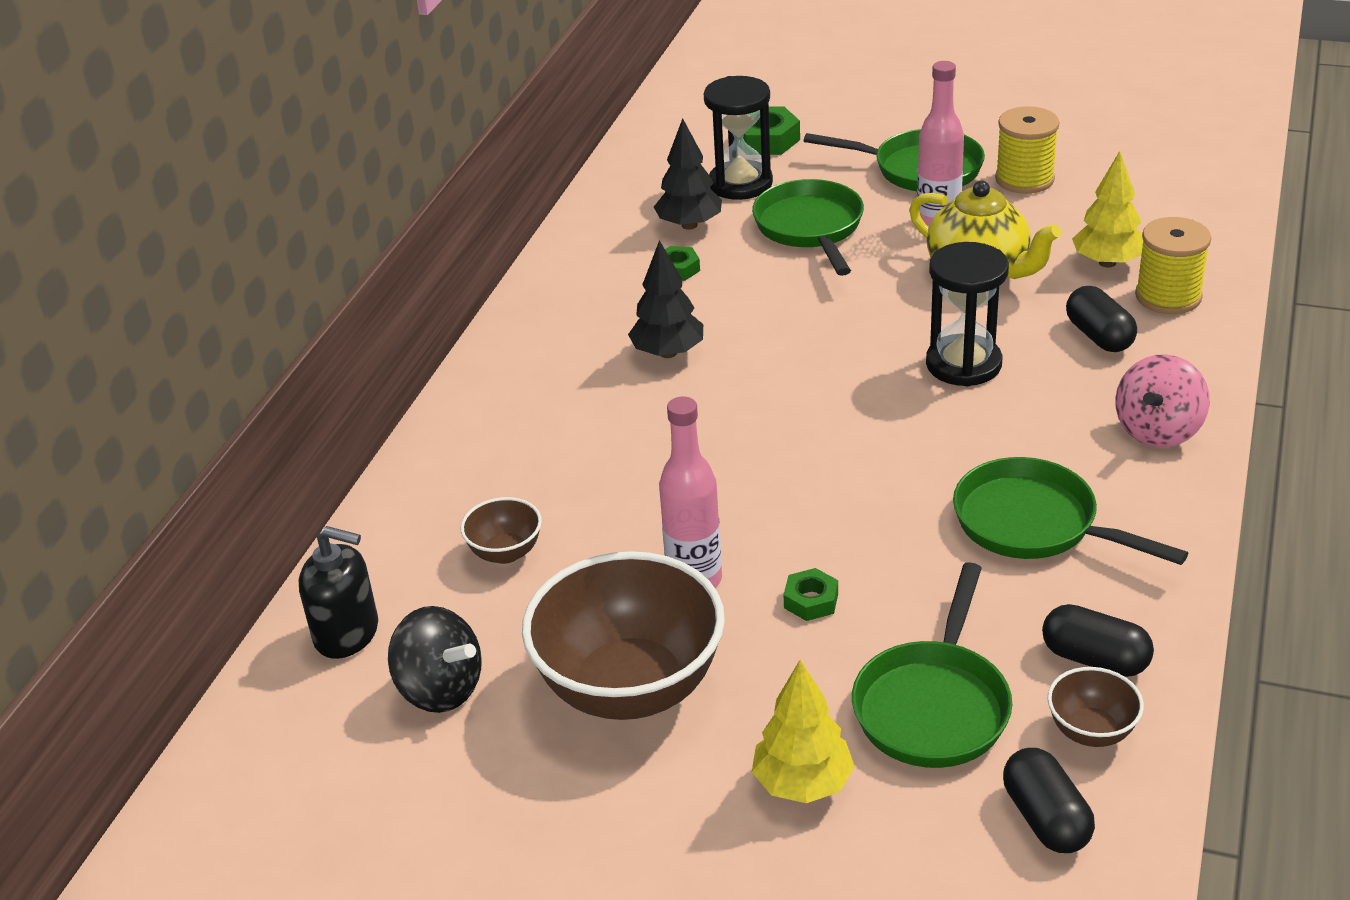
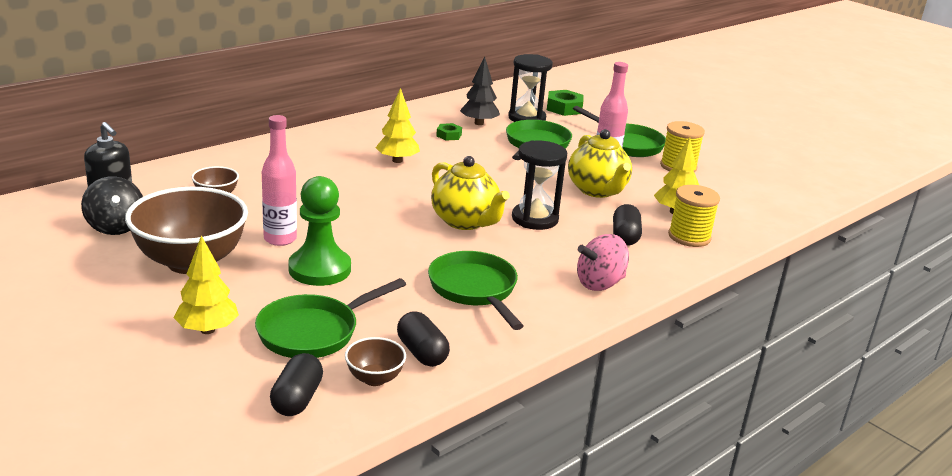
camera: 25 degrees right, 10 degrees down
(668, 353) = (397, 160): black tree -> yellow tree
(811, 601) = (319, 269): green nut -> green pawn
(888, 416) = (465, 222): none -> yellow teapot

